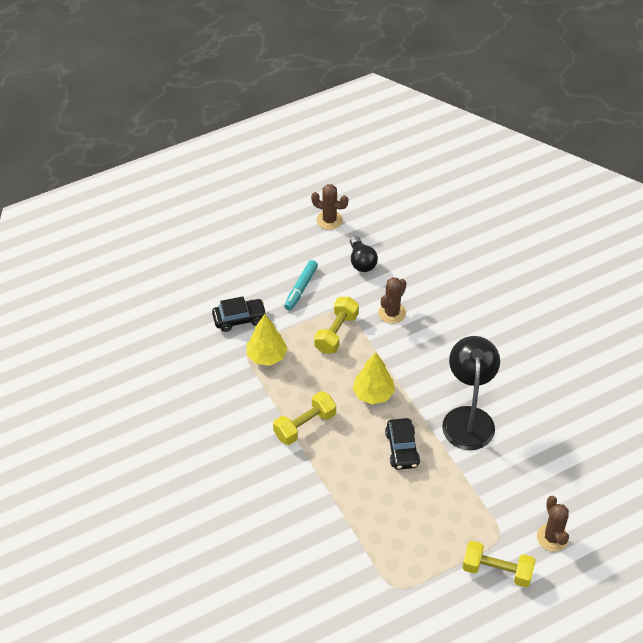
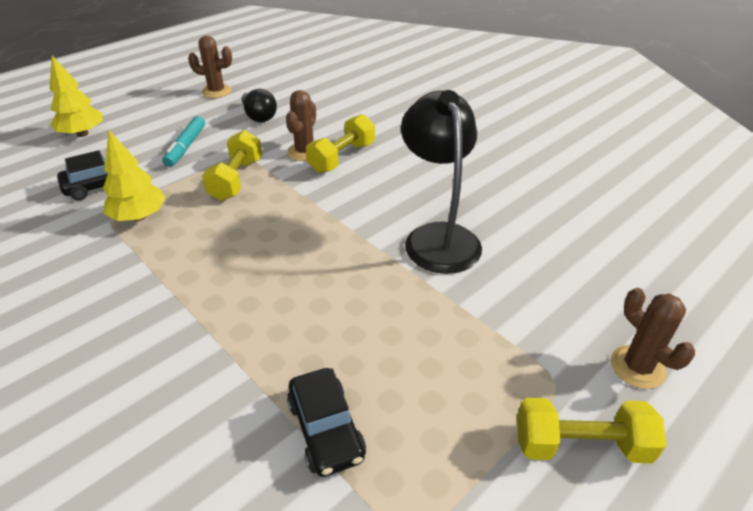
camera: 15 degrees left, 10 degrees down
(305, 425) = (199, 287): yellow dumbbell -> yellow dumbbell (342, 158)
(373, 394) = (298, 232): yellow tree -> yellow tree (82, 134)
(402, 449) = (356, 290): black car -> black car (326, 429)

